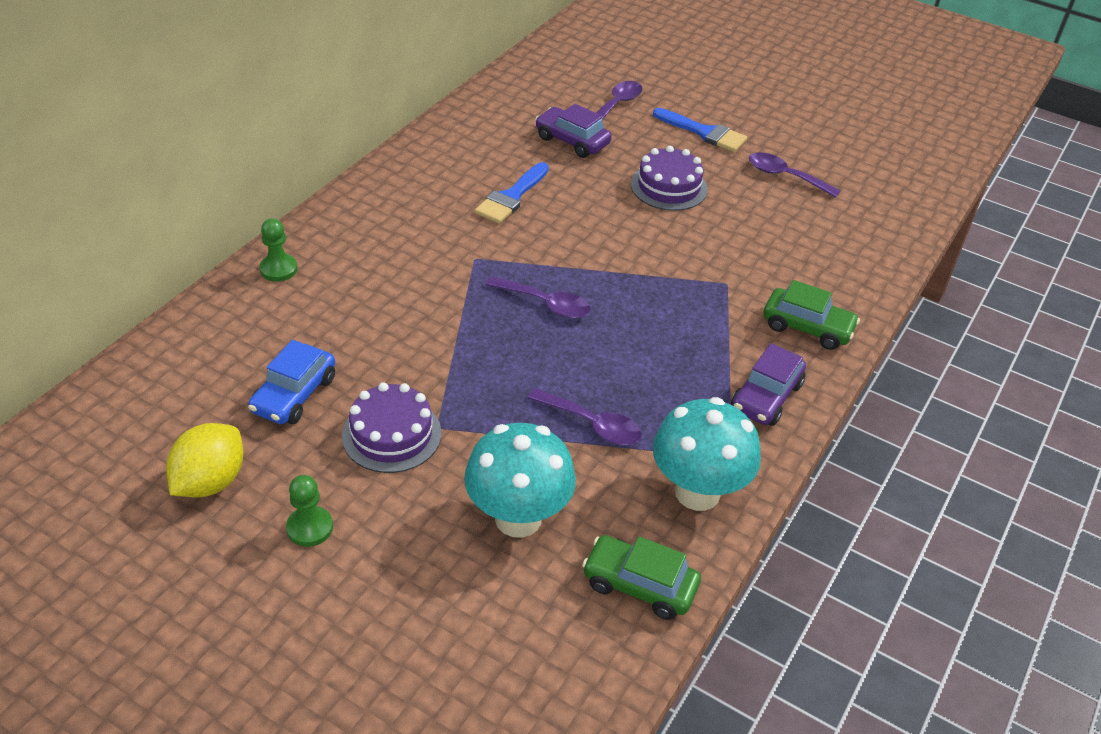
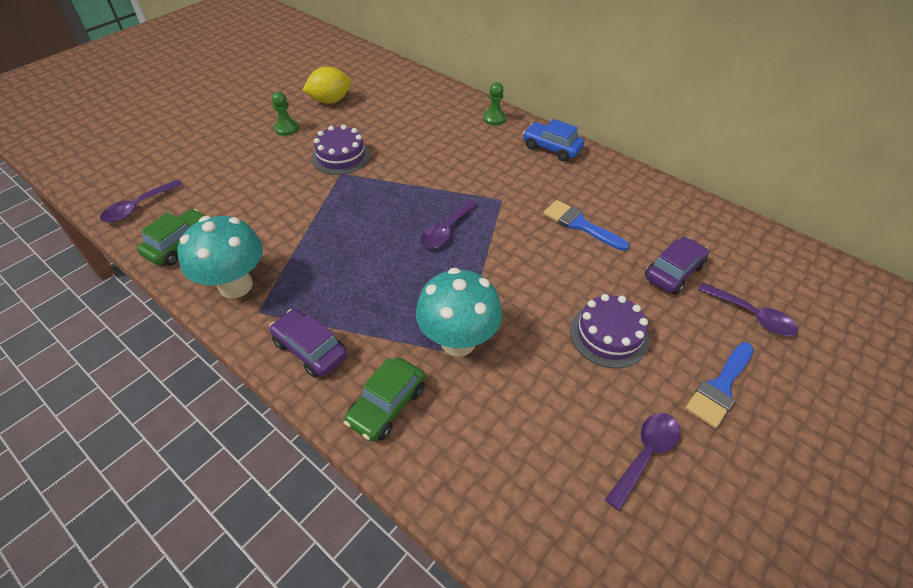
camera: 100 degrees right, 5 degrees up
(210, 481) = (330, 101): yellow lemon -> yellow lemon turned 60 degrees counterclockwise
(294, 395) = (383, 124): blue car -> blue car (551, 148)
(518, 518) = (256, 200): turquoise mushroom -> turquoise mushroom (458, 341)
(592, 424) = (318, 240): purple spoon -> purple spoon (138, 207)

